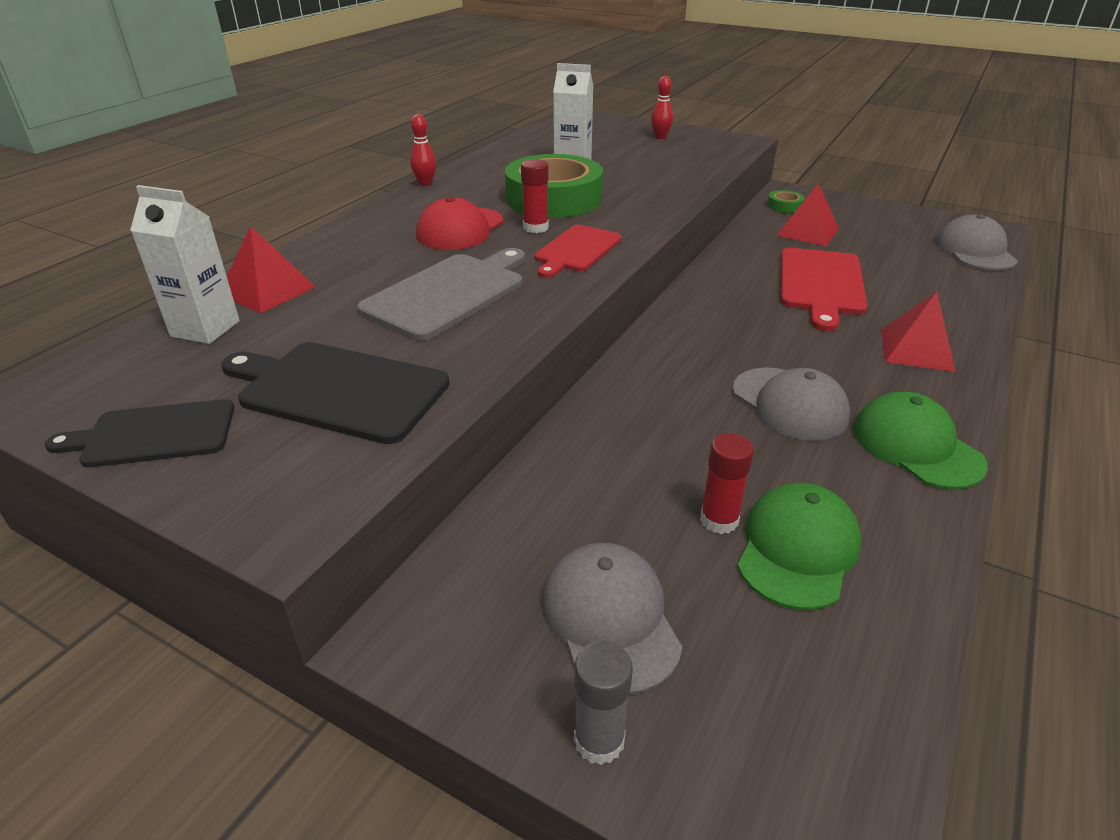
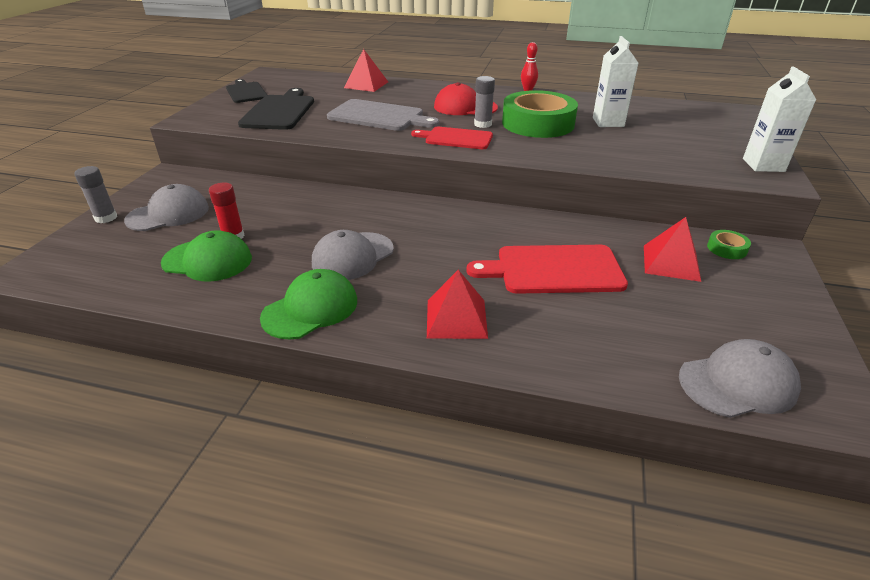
camera: 75 degrees right, 0 degrees up
(205, 329) = (326, 82): white carton -> white carton (763, 165)
(535, 228) = (482, 124): red glue stick -> grey glue stick
(660, 137) = (728, 145): red bowling pin -> none

